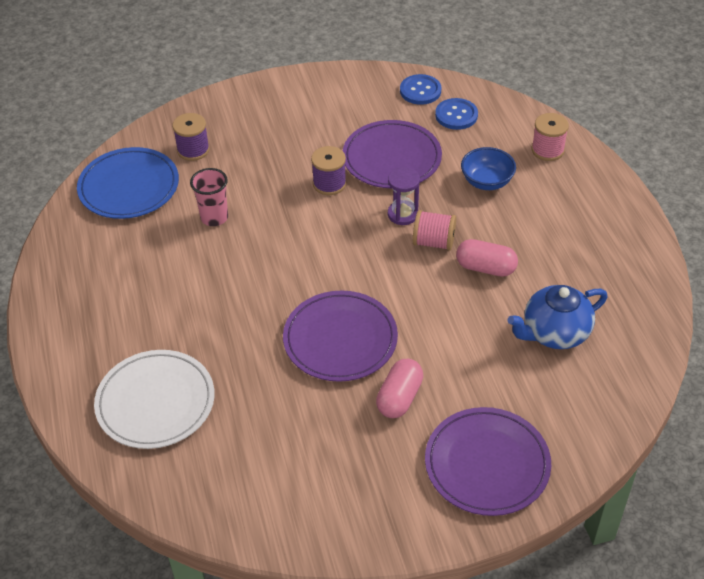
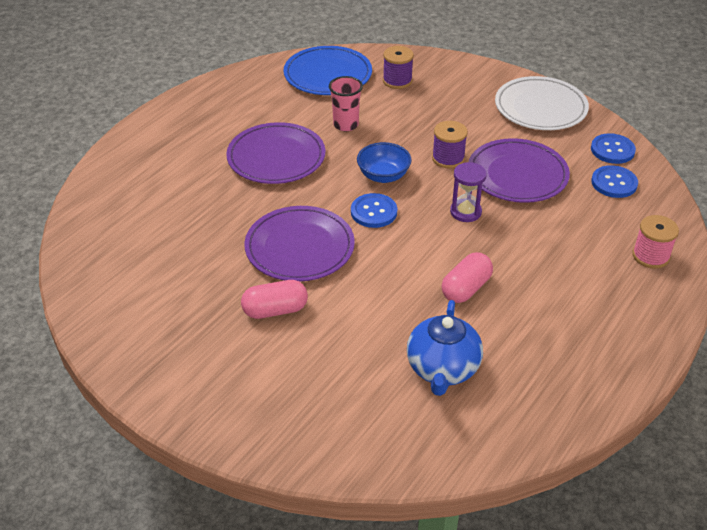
camera: 50 degrees right, 5 degrees down
(155, 402) = (151, 191): white plate -> white plate (540, 107)
(345, 267) = (374, 212): none -> blue button
(433, 242) = (457, 244): pink spool -> none
(485, 268) = (466, 288): pink capsule -> pink capsule turned 60 degrees clockwise
(486, 181) = (563, 239): blue bowl -> blue bowl (383, 176)
(487, 464) = (257, 398): purple plate -> purple plate (276, 157)
(554, 333) = (442, 369): blue teapot -> blue teapot turned 105 degrees counterclockwise

